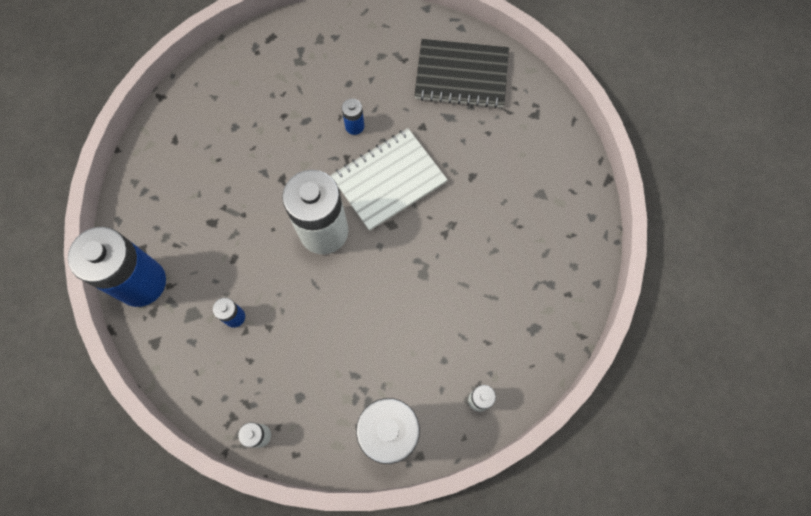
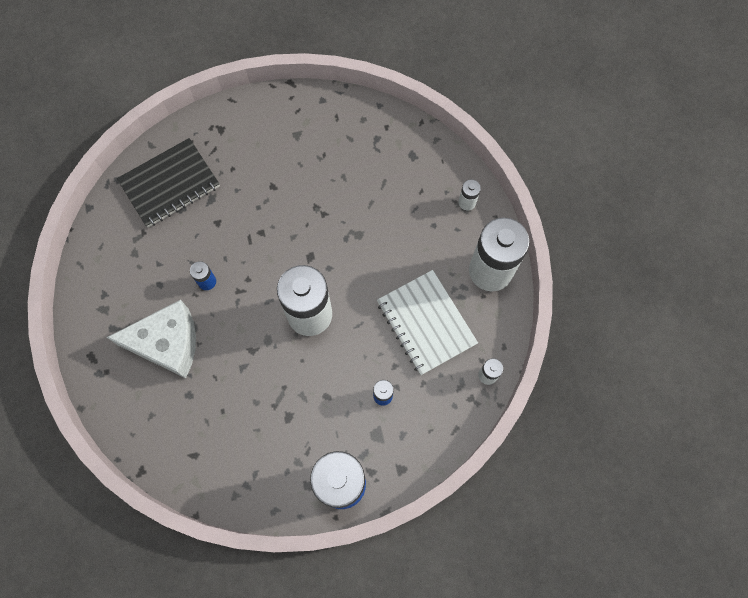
camera: 85 degrees left, 0 degrees up
(286, 100) = (167, 343): none -> white cheese
(389, 180) = (267, 255): white notebook -> white notebook (426, 323)
(461, 75) = (170, 184): black notebook -> black notebook turned 45 degrees clockwise

